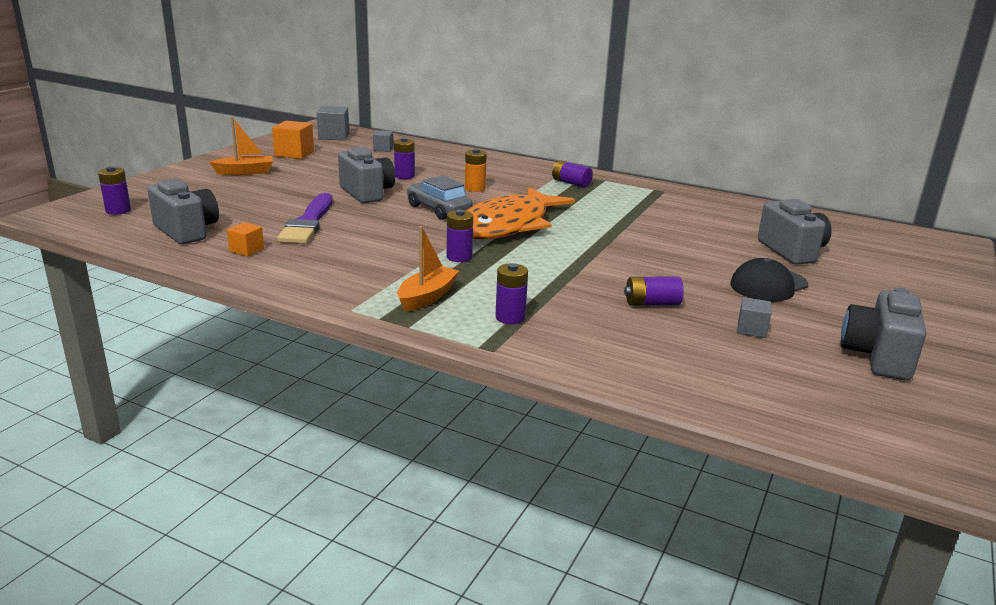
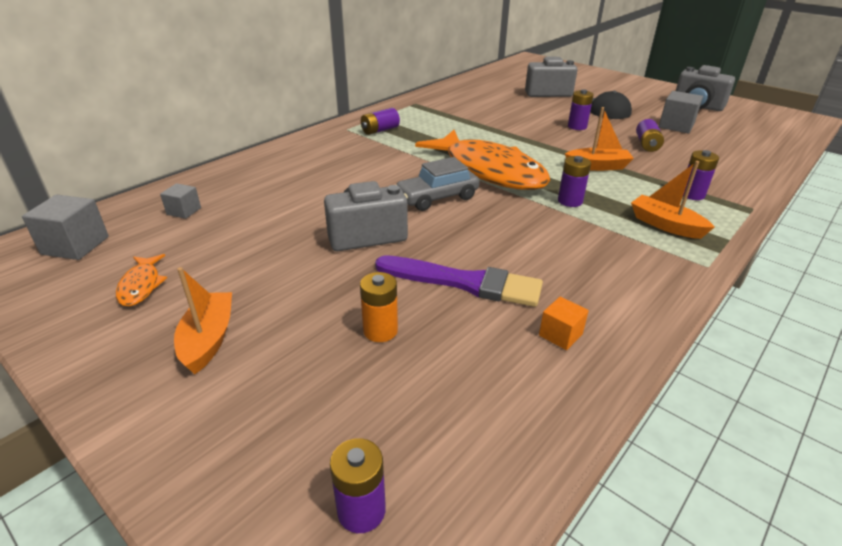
camera: 75 degrees left, 10 degrees up
(187, 231) = (486, 398): grey camera -> none
(294, 154) = (141, 286): orange cube -> orange fish
(404, 176) = (311, 206): purple battery -> purple battery (577, 126)
(475, 188) = (376, 173): orange battery -> orange battery (380, 331)
(555, 272) = (598, 166): none -> orange boat
(751, 329) = (676, 126): grey cube -> grey cube, size x1.68

